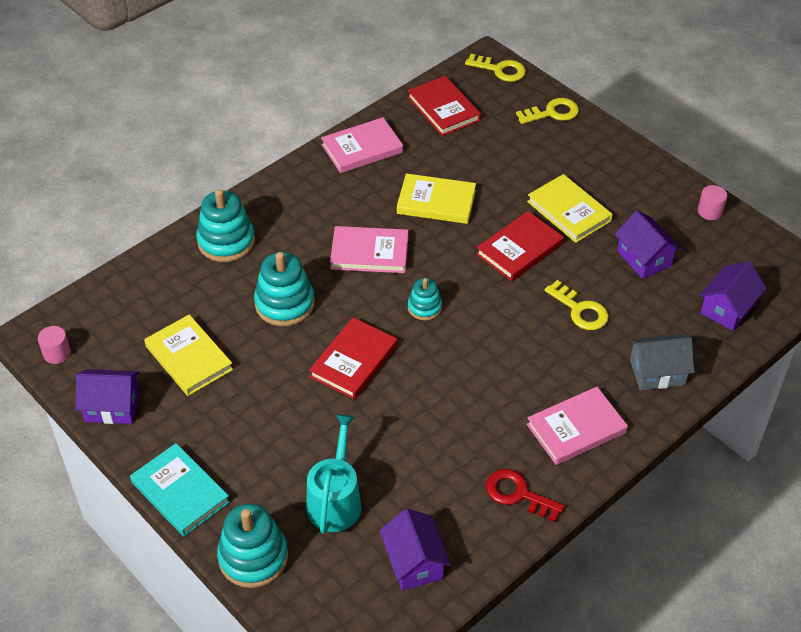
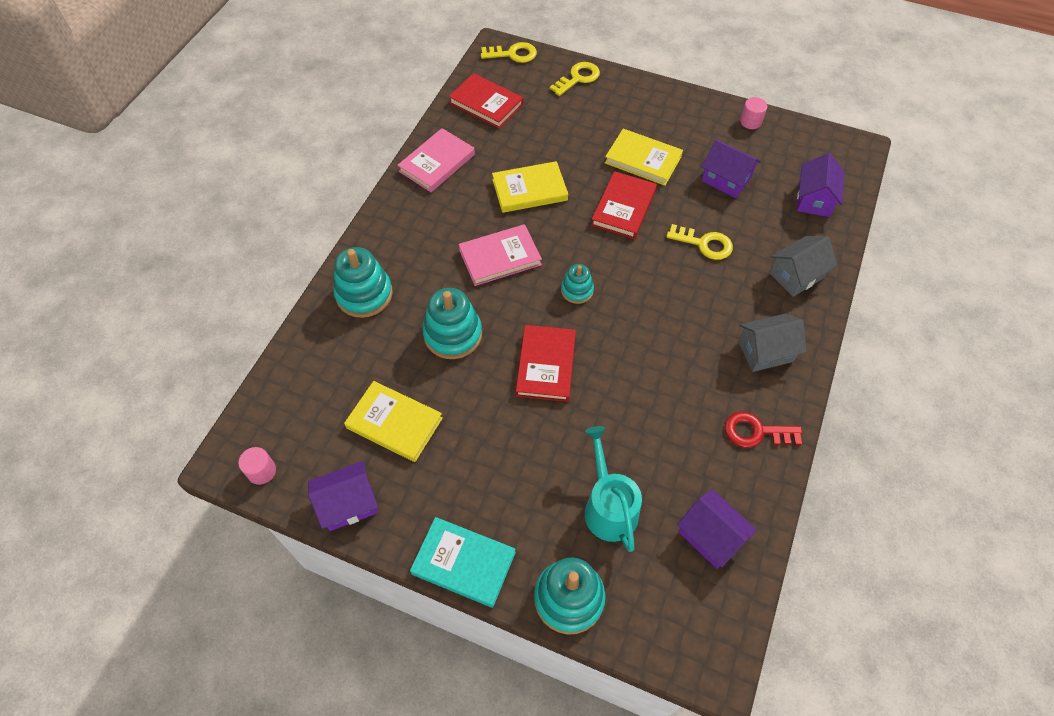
camera: 25 degrees left, 10 degrees up
(576, 428) = (765, 351): pink book -> grey house

